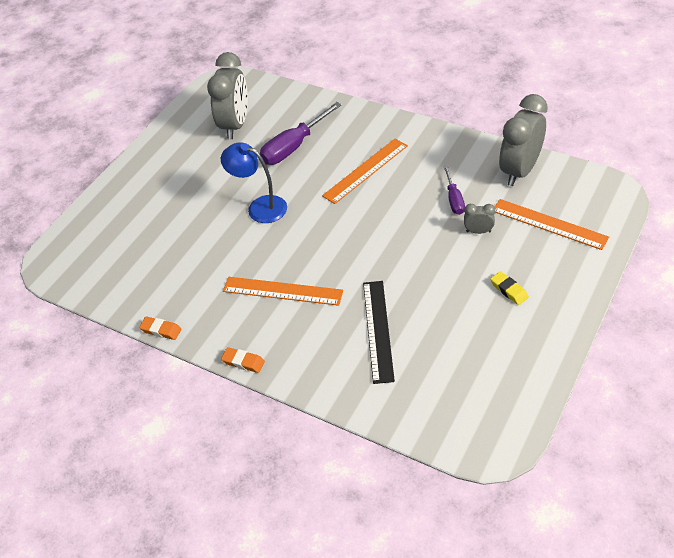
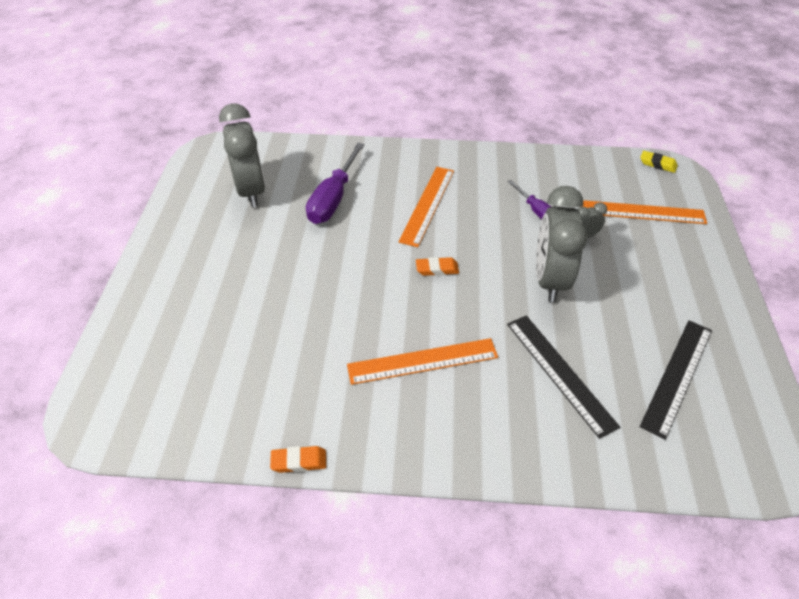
camera: 30 degrees left, 0 degrees up
(243, 362) = (431, 466): orange eraser -> orange eraser (437, 269)
(260, 207) = (335, 272): blue lamp -> none
(469, 362) = (677, 376): none -> black ruler
(509, 290) = (656, 287): yellow eraser -> yellow eraser (657, 164)
(519, 171) = (577, 170): grey clock -> grey clock (549, 280)

